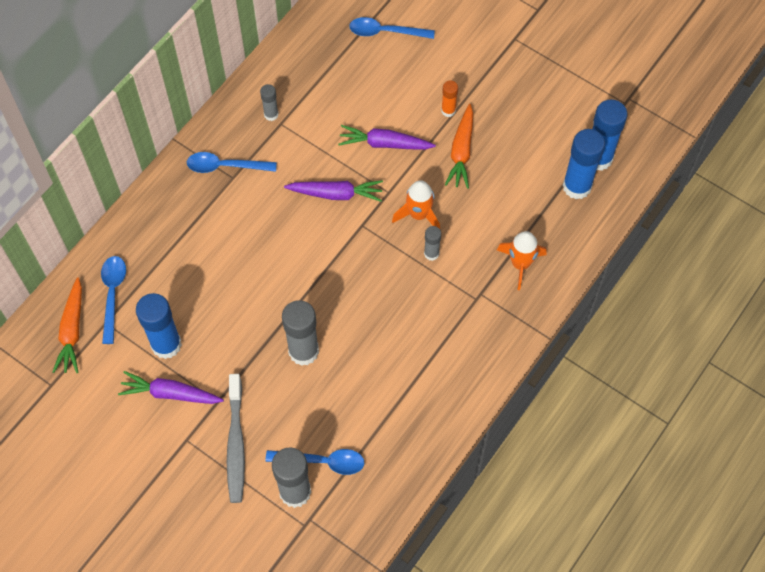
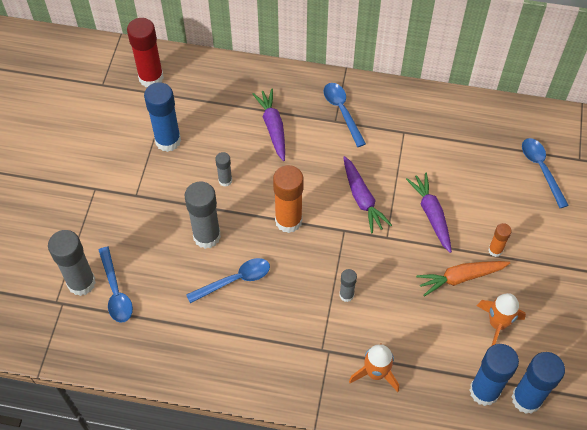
camera: 65 degrees right, 5 degrees down
(72, 331) = (151, 78): orange carrot -> red glue stick
(113, 295) = (192, 89): blue spoon -> blue spoon (235, 280)
(170, 393) = (128, 161): purple carrot -> purple carrot (273, 127)
(236, 444) = (105, 223): grey toothbrush -> none
(271, 114) = (408, 122): grey glue stick -> grey glue stick (225, 180)
(325, 269) = (288, 221): none -> orange glue stick
(419, 214) = (378, 269): orange rocket -> orange rocket (497, 324)

